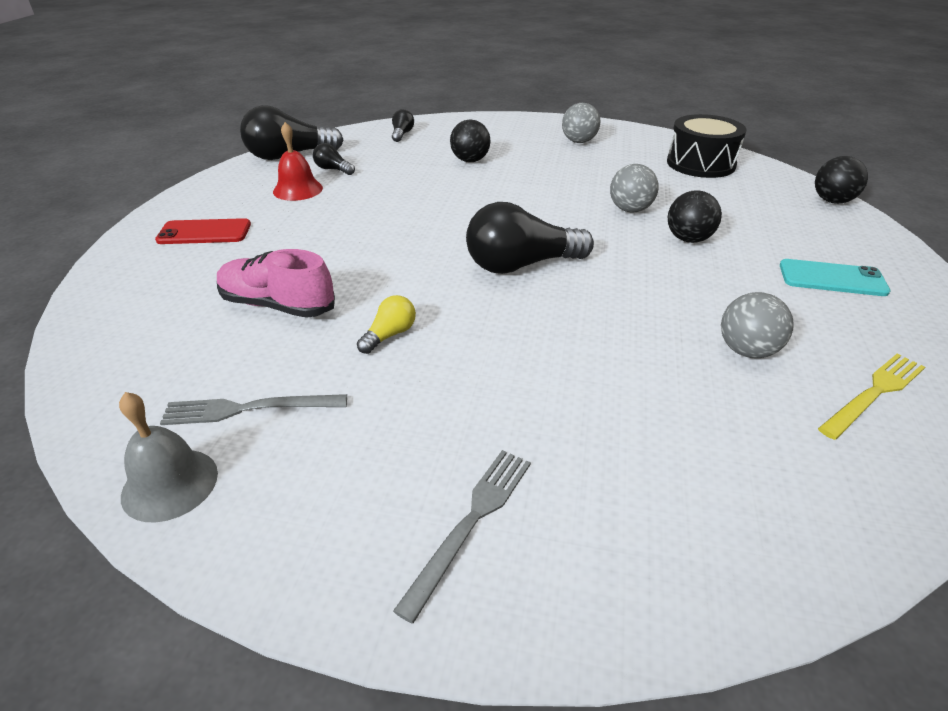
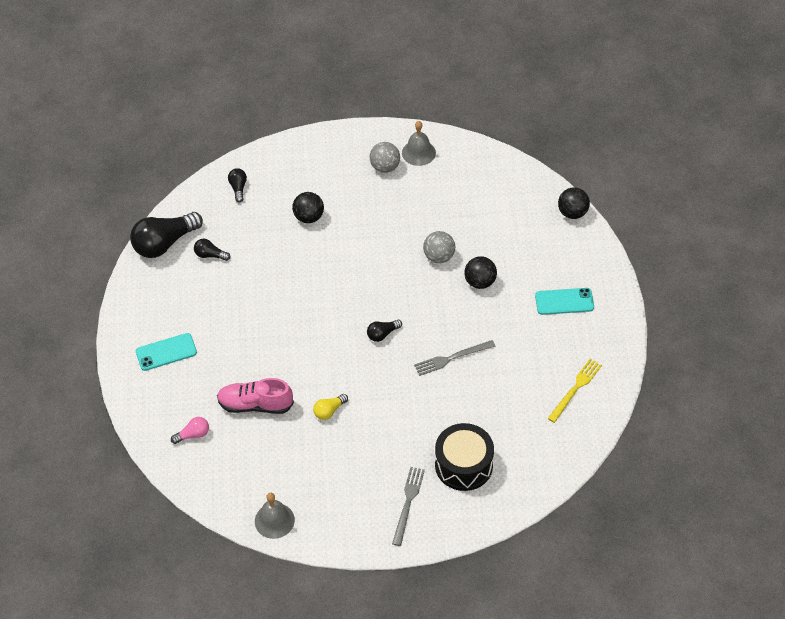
camera: 15 degrees left, 15 degrees up
(152, 321) = (193, 435): none -> pink light bulb
(204, 232) = (166, 352): red phone -> turquoise phone
(249, 409) = (284, 475): grey fork -> grey fork (452, 358)
(298, 189) = (199, 288): red bell -> none
(390, 335) = (329, 411): yellow light bulb -> yellow light bulb turned 150 degrees counterclockwise
(521, 265) = (382, 334): black light bulb -> black light bulb, size x0.48
(623, 138) = (418, 152): none -> grey bell
(700, 164) = (482, 181): black drum -> black drum (463, 465)
(747, 351) = (516, 375): grey ball -> none

